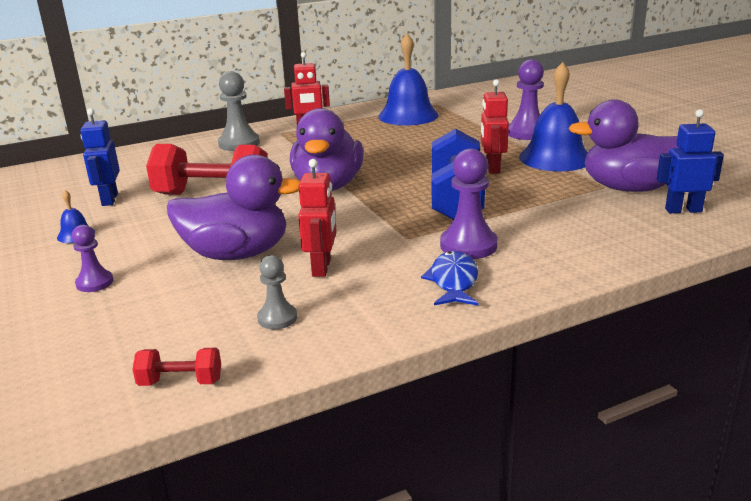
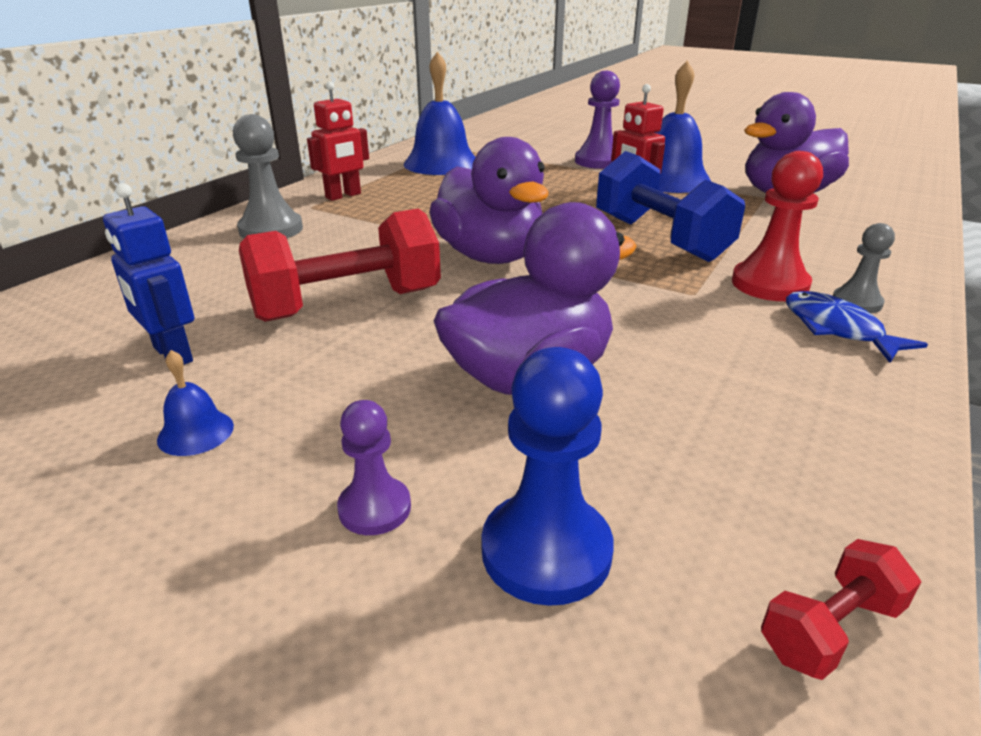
camera: 35 degrees left, 5 degrees up
(128, 318) = (546, 551): none -> blue pawn
(277, 318) = (753, 452): grey pawn -> grey pawn (856, 302)
(322, 268) = (673, 360): red robot -> none
(468, 245) = (769, 284): purple pawn -> red pawn
(683, 210) = (864, 204): blue robot -> none

